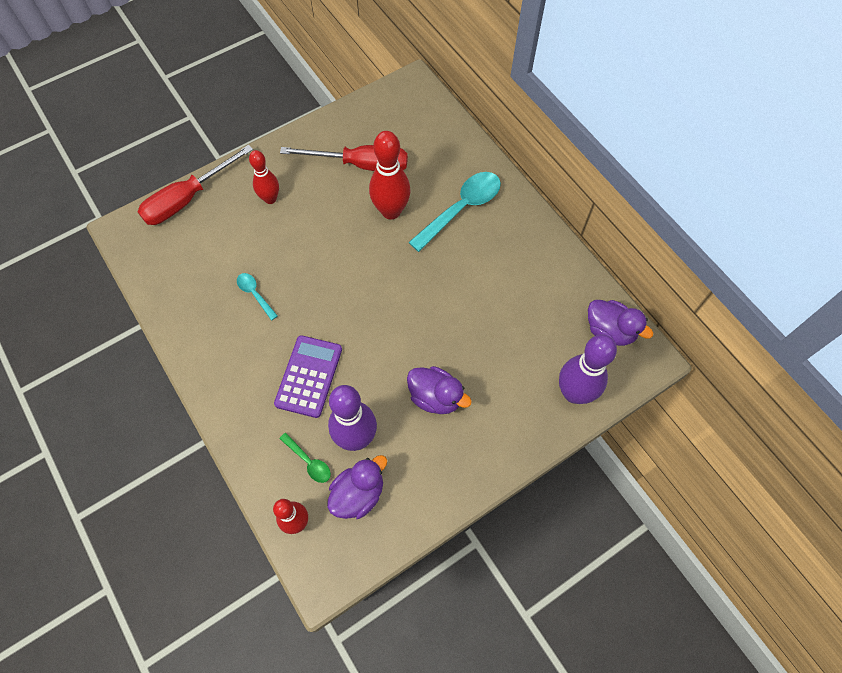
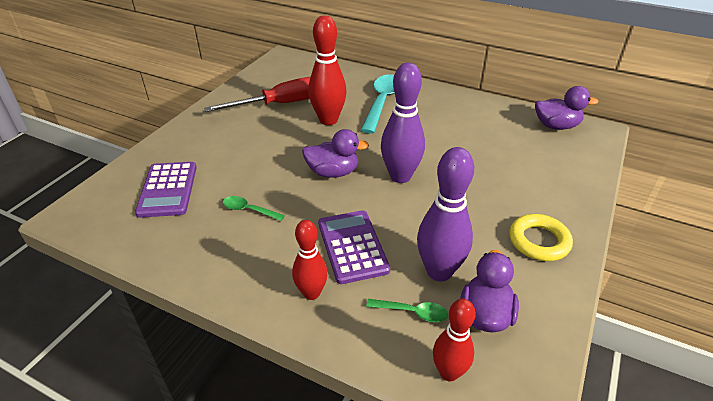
camera: 30 degrees left, 25 degrees down
(187, 199) = (129, 171): red screwdriver -> none
(206, 237) = (168, 190): none -> purple calculator
(255, 294) = (249, 210): turquoise spoon -> green spoon
(270, 199) = (214, 146): red bowling pin -> red bowling pin (311, 293)
(435, 397) = (478, 213): purple duck -> purple duck (333, 172)
(460, 454) = (539, 241): none -> yellow ring
(574, 393) = (575, 167): purple bowling pin -> purple bowling pin (400, 176)

